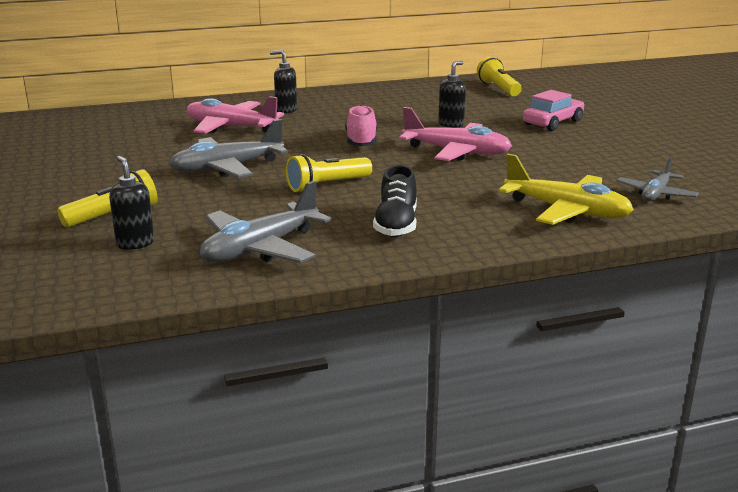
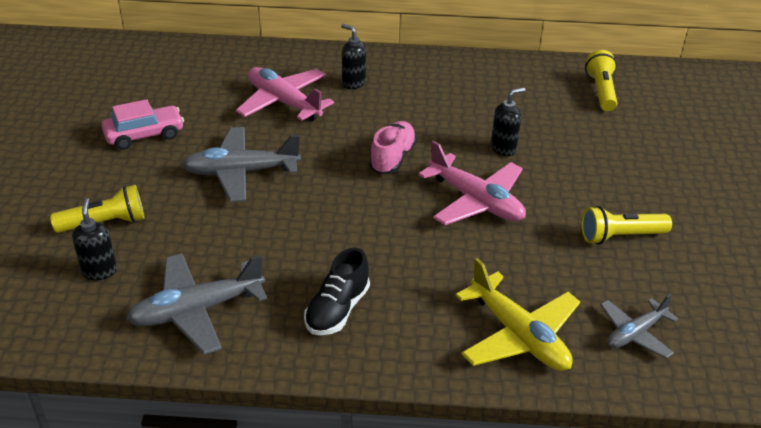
camera: 20 degrees right, 15 degrees up
(327, 185) = (314, 226): yellow flashlight -> yellow flashlight (620, 236)
(552, 123) = (616, 171): pink car -> pink car (144, 135)

